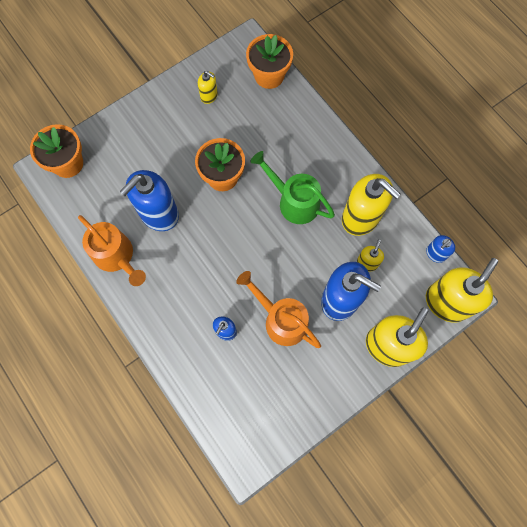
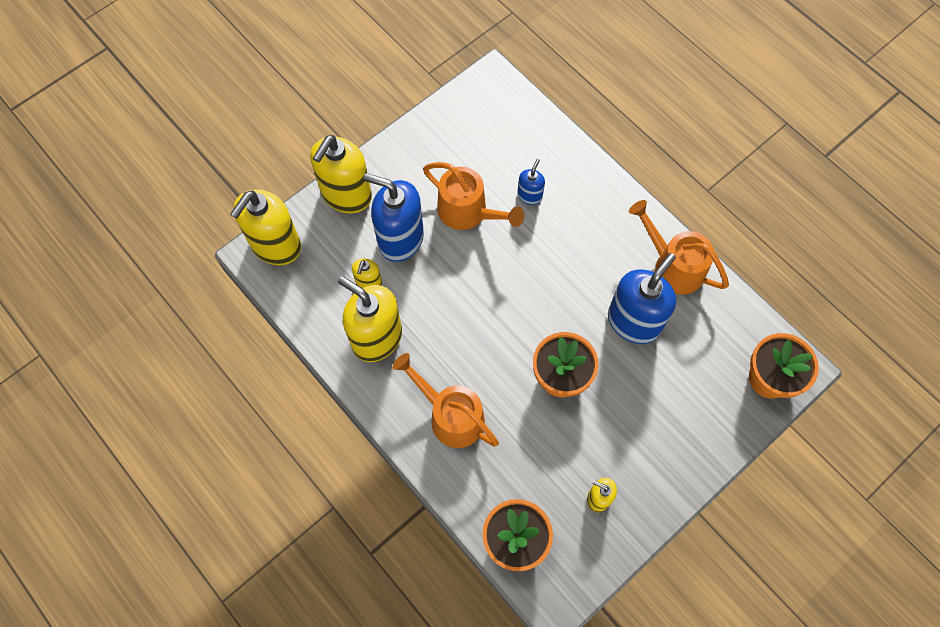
camera: 175 degrees right, 5 degrees down
(293, 201) = (464, 352): green watering can -> none
(307, 157) = (450, 415): none -> orange watering can
(435, 253) = (284, 300): blue soap dispenser -> none

